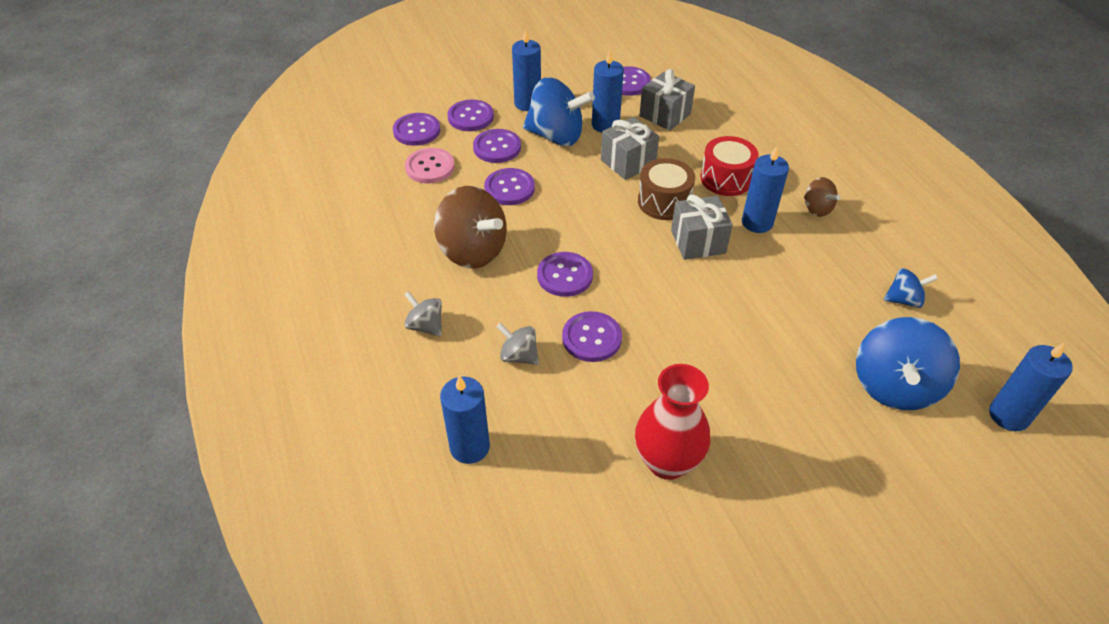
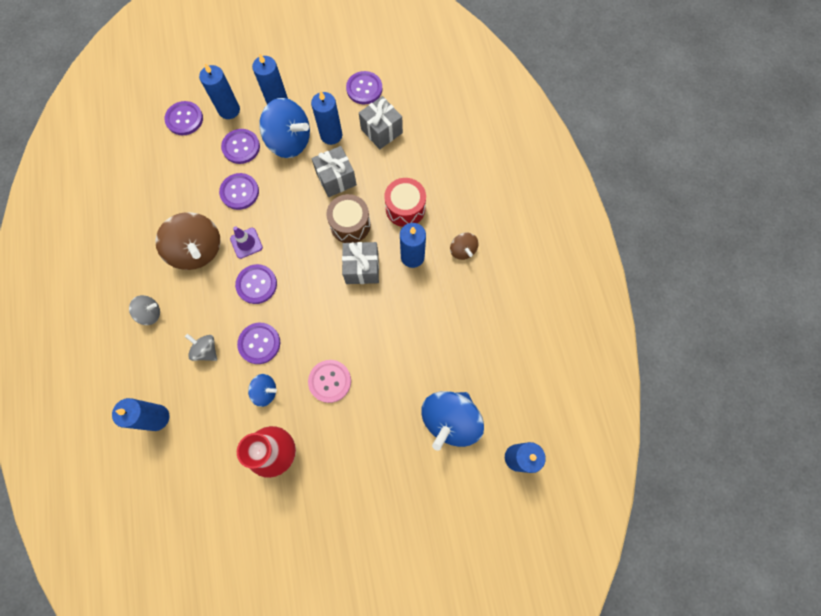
camera: 10 degrees right, 25 degrees up
(425, 326) = (150, 313): grey spinning top -> grey spinning top turned 120 degrees clockwise
(430, 167) = (186, 160): pink button -> pink button (330, 381)
(470, 117) = (229, 110): purple button -> blue candle
(535, 236) = (246, 243): none -> purple traffic cone
(904, 300) = (490, 348): blue spinning top -> blue spinning top (265, 391)

